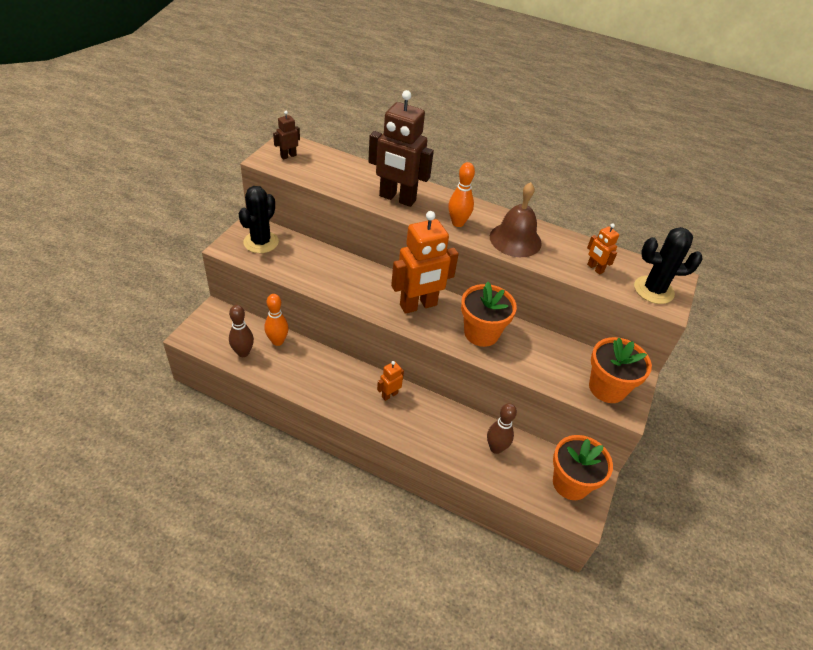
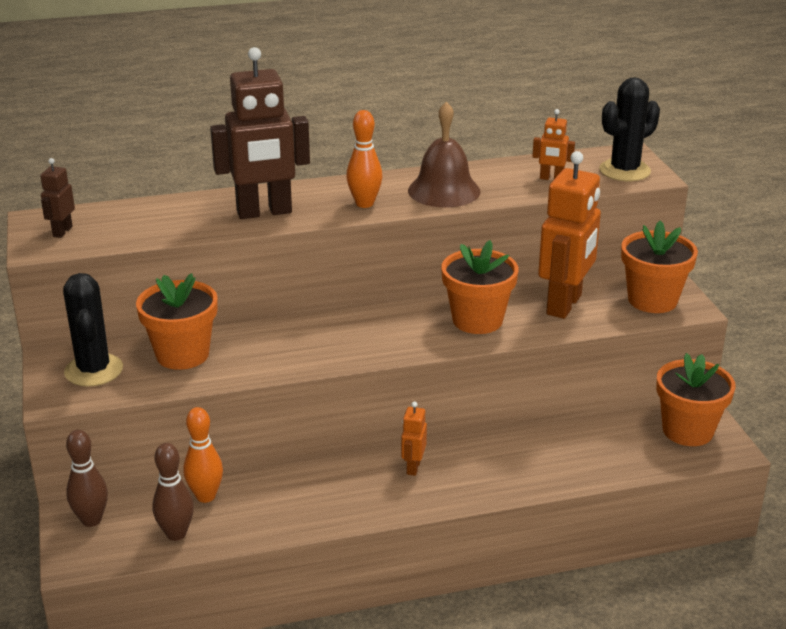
camera: 35 degrees left, 15 degrees down
(309, 258) = (182, 354): none -> orange flower pot
(418, 305) = (378, 331): orange robot -> orange robot (565, 305)
(496, 448) = (584, 446): brown bowling pin -> brown bowling pin (91, 520)

